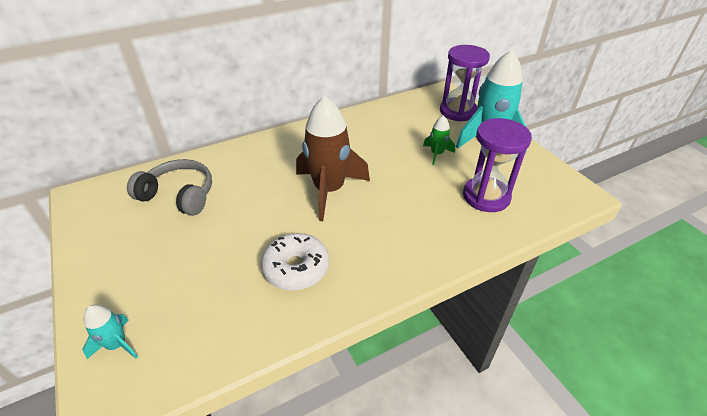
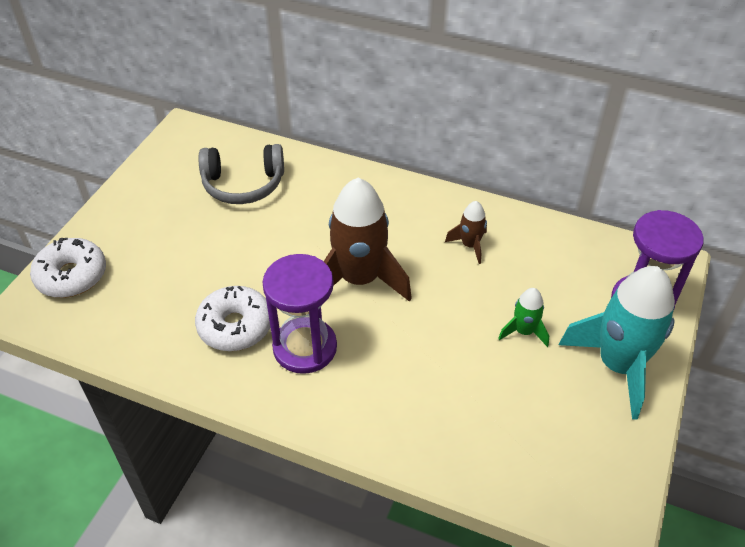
camera: 50 degrees right, 5 degrees up
(117, 344) = (72, 276): turquoise rocket -> white donut
(179, 195) = (243, 184): grey headphones -> grey headphones turned 105 degrees clockwise
(357, 138) = (470, 245): none -> brown rocket
(486, 196) = (495, 420): purple hourglass -> purple hourglass (305, 347)

